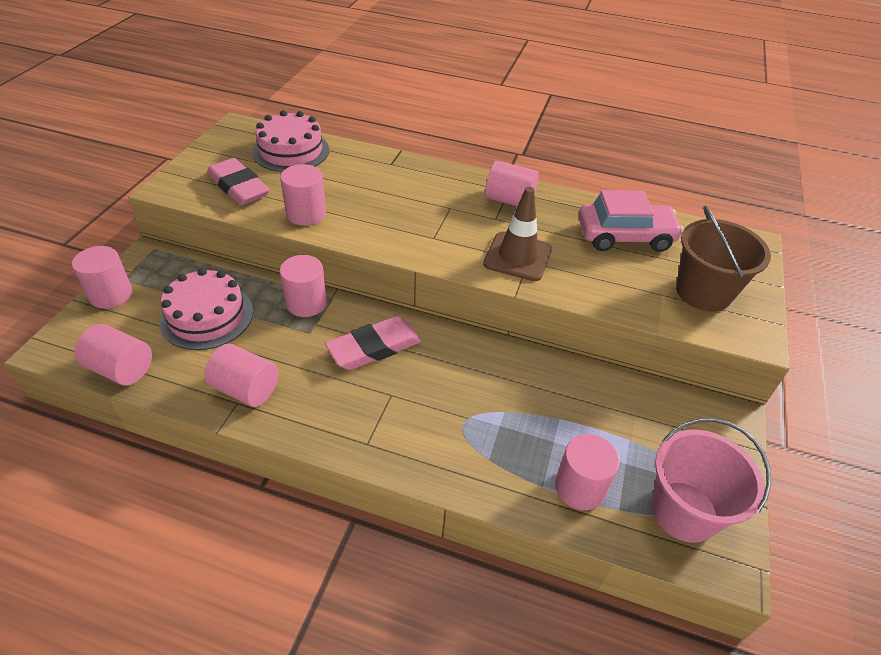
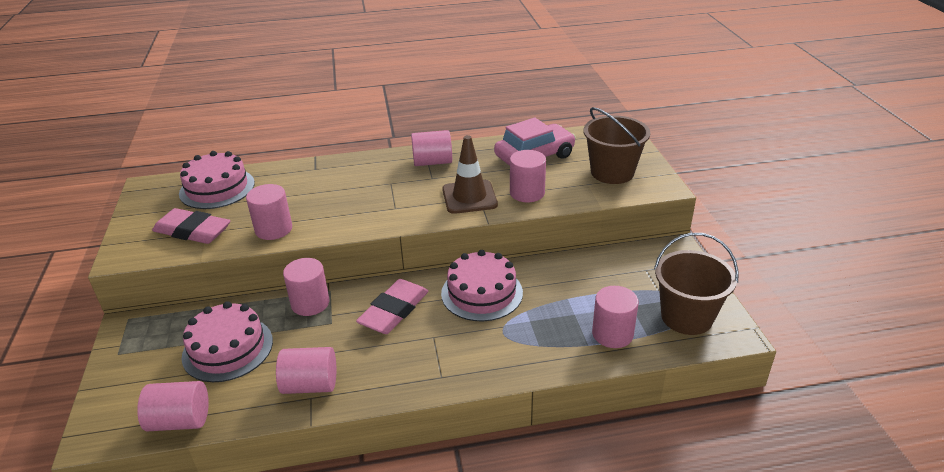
camera: 25 degrees left, 10 degrees down
(111, 295) = (116, 370): pink cylinder -> pink cylinder (527, 193)
(473, 368) = (482, 293): none -> pink cake
(684, 511) = (686, 317): pink bucket -> brown bucket

